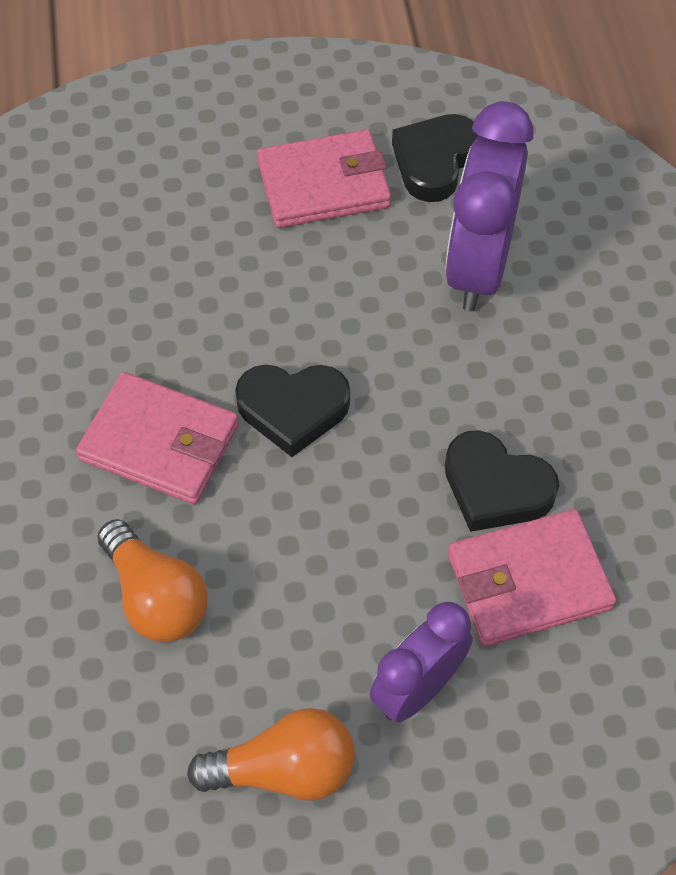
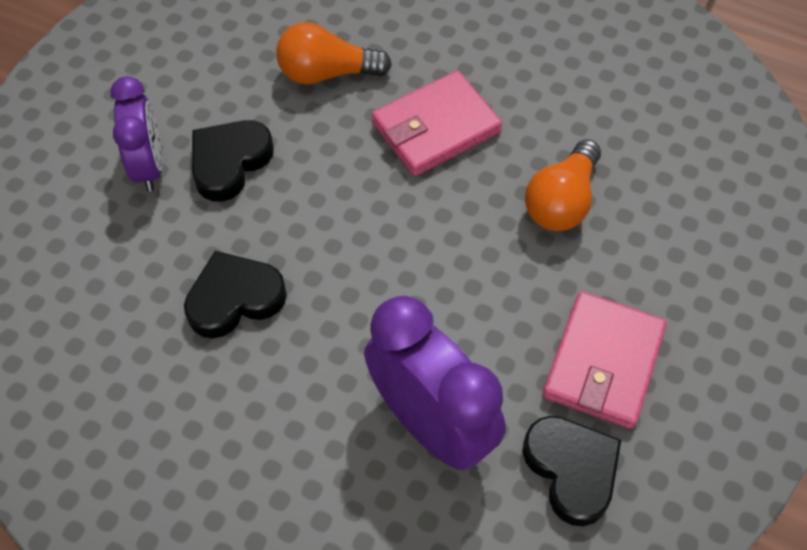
camera: 125 degrees right, 0 degrees up
(284, 769) = (169, 77): orange light bulb -> orange light bulb (562, 201)
(293, 409) = (400, 215): black heart -> black heart (229, 162)
(528, 581) = (154, 271): pink wallet -> none

